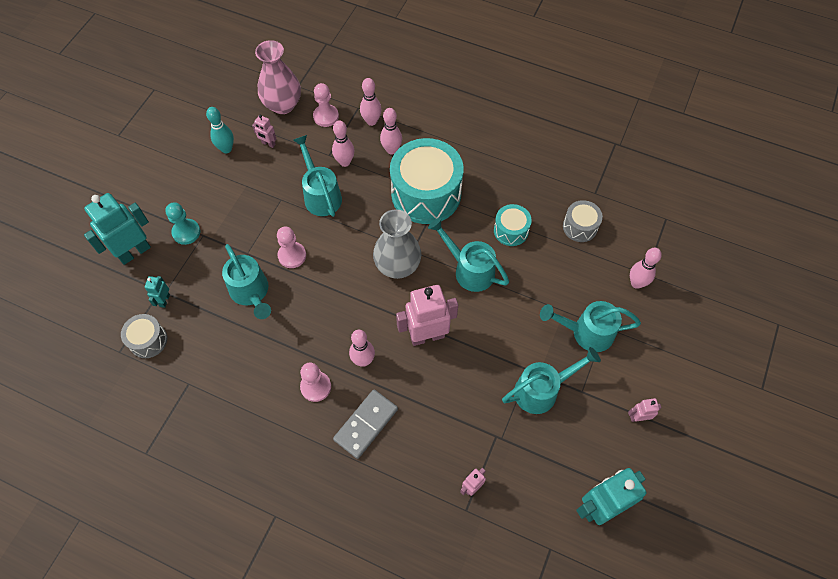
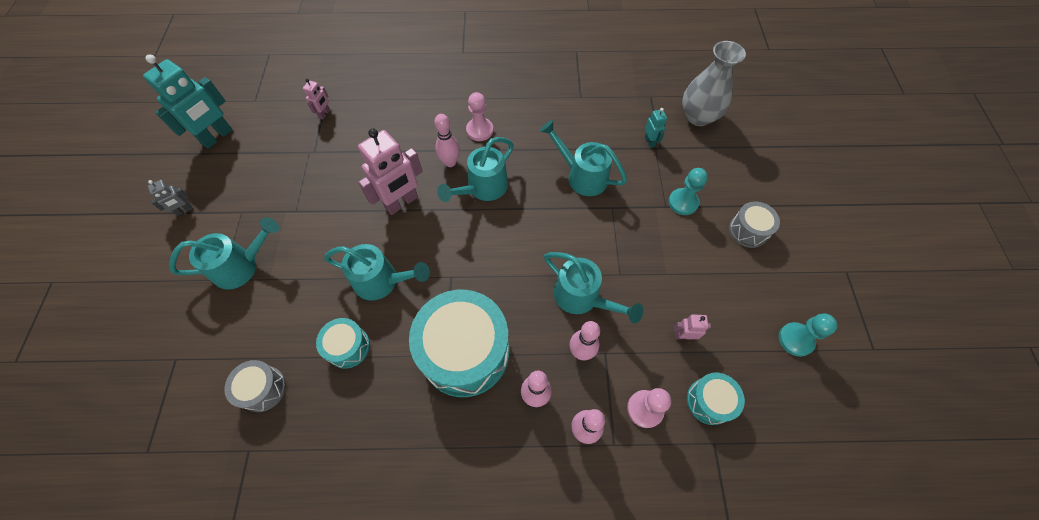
camera: 155 degrees right, 0 degrees up
(134, 252) = (711, 167): turquoise robot -> none
(148, 340) = (636, 111): grey drum -> grey drum (748, 230)
(197, 112) = (795, 340): none -> turquoise pawn
(226, 149) = (722, 307): turquoise bowling pin -> none
(283, 105) = (709, 401): pink vase -> turquoise drum
(292, 255) = (568, 222): pink pawn -> none
(366, 424) = (425, 121): grey domino -> none
(397, 266) = (459, 254): grey vase -> grey vase (698, 116)
(542, 390) = (280, 199): turquoise watering can -> turquoise watering can (483, 188)
(636, 283) = (187, 343): pink bowling pin -> none
(638, 417) = (184, 210): pink robot -> grey robot

